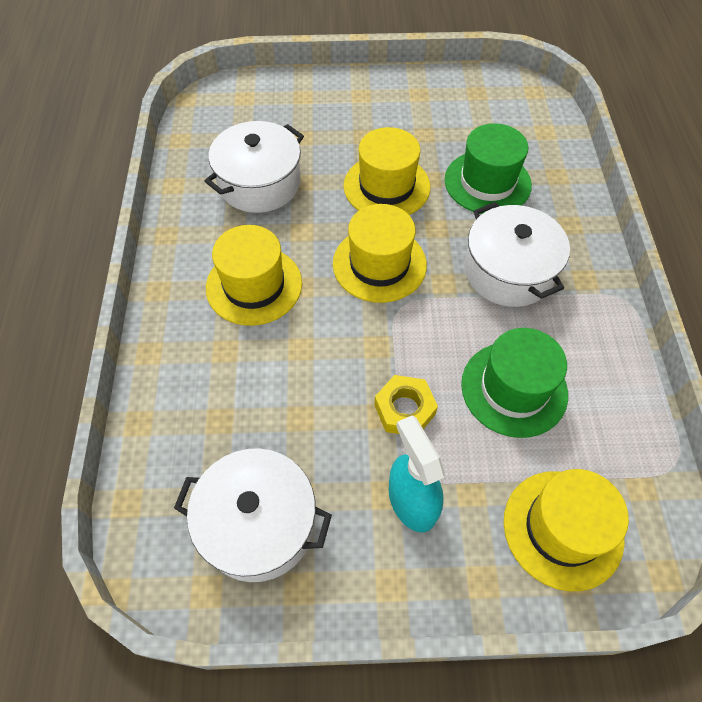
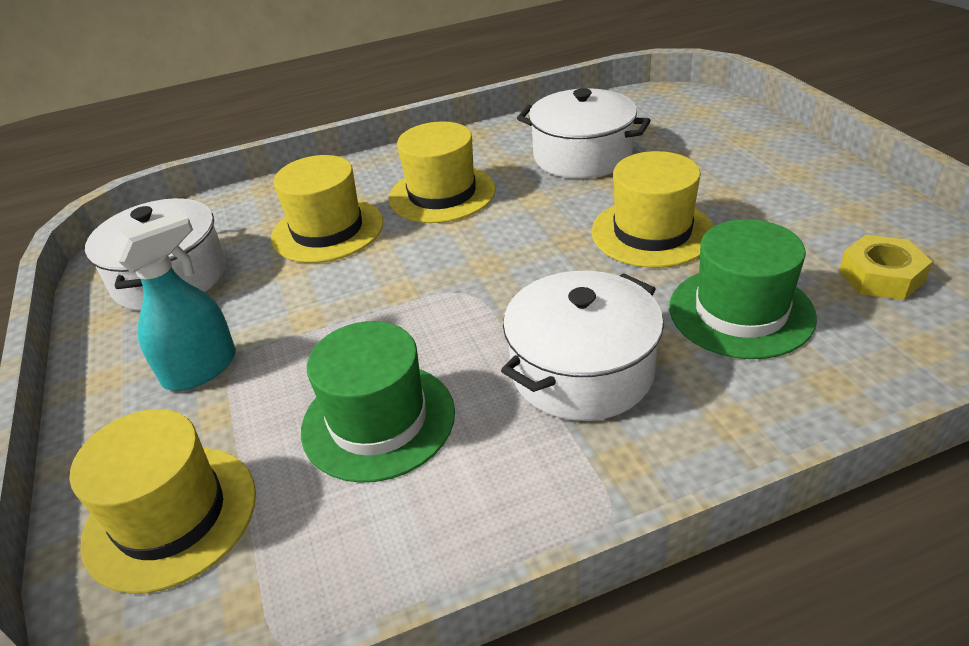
camera: 75 degrees right, 20 degrees down
(379, 264) = (521, 260): yellow hat -> yellow hat (327, 230)
(404, 409) = (319, 333): yellow nut -> yellow nut (881, 276)

